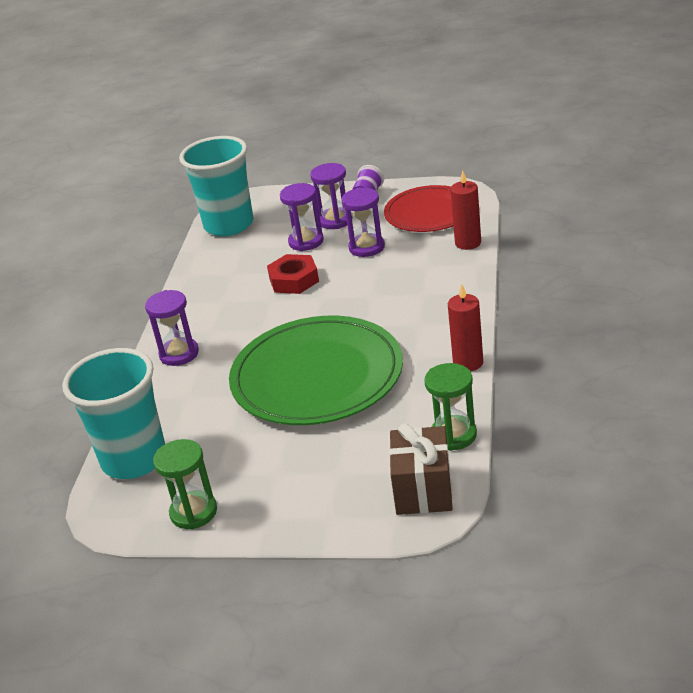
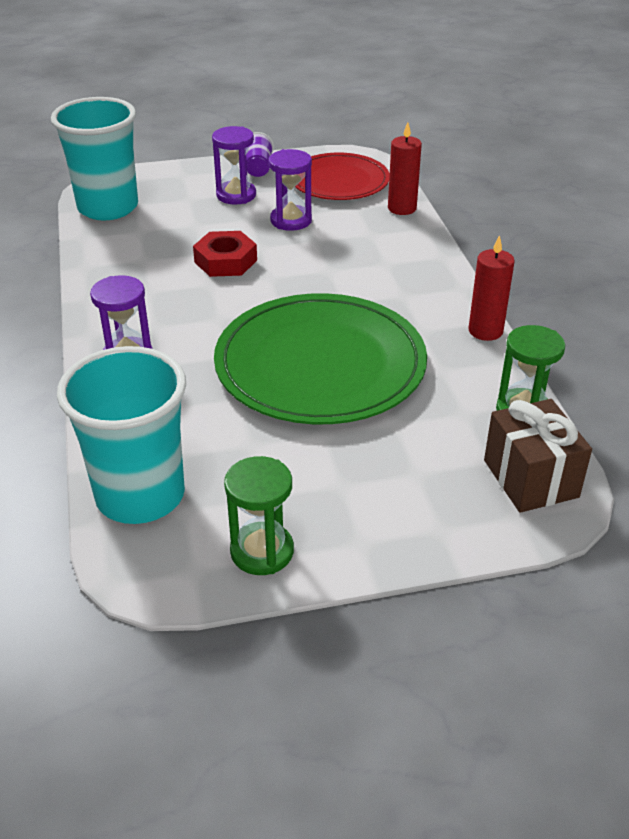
camera: 25 degrees left, 5 degrees up
(306, 241) = (215, 219): purple hourglass -> none

